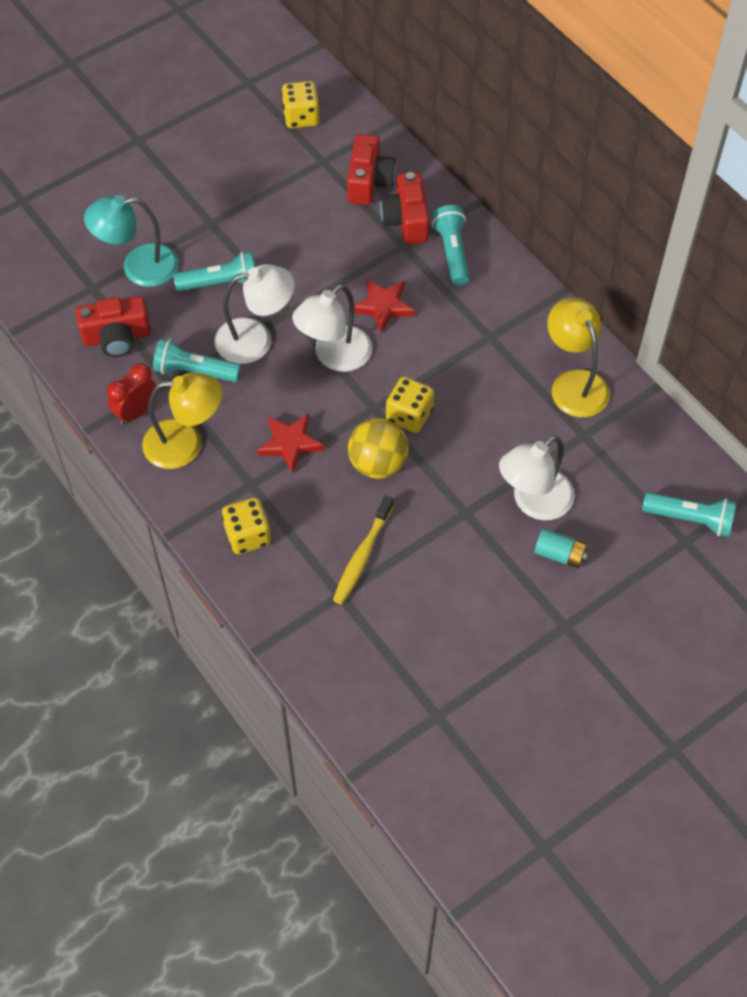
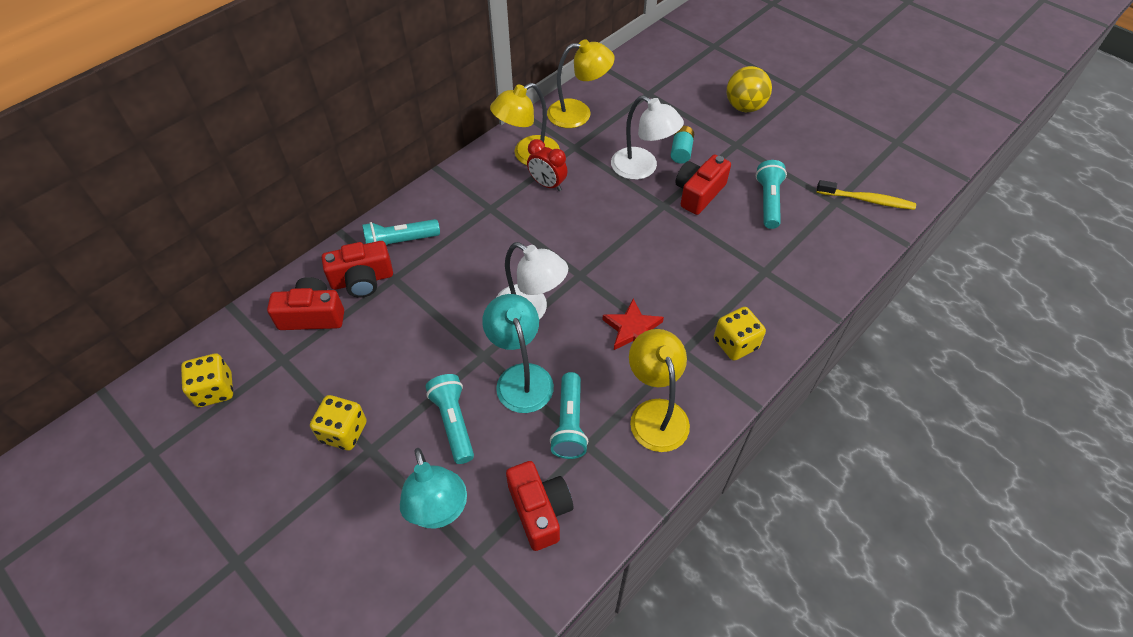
camera: 100 degrees left, 5 degrees down
(136, 412) = (630, 467): red clock -> red clock (547, 184)
(256, 339) = (521, 377): white lamp -> turquoise lamp
(362, 556) = (725, 262): yellow toothbrush -> yellow toothbrush (867, 200)
(378, 464) = (635, 264): yellow ball -> yellow ball (744, 107)
(383, 306) = (467, 283): red star -> none
(409, 415) = (582, 250): yellow dice -> yellow dice (344, 432)
(479, 556) = (698, 193): none -> red camera
(649, 449) = (578, 113): none -> yellow lamp
(690, 519) = (630, 91): turquoise flashlight -> turquoise flashlight (768, 201)

